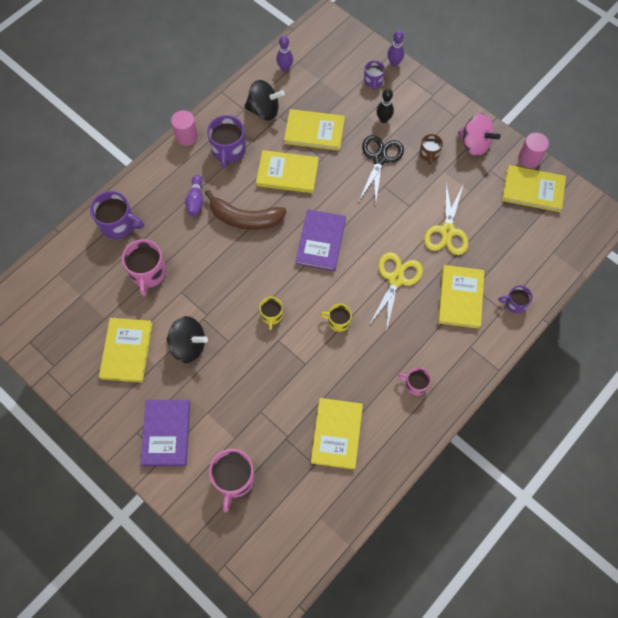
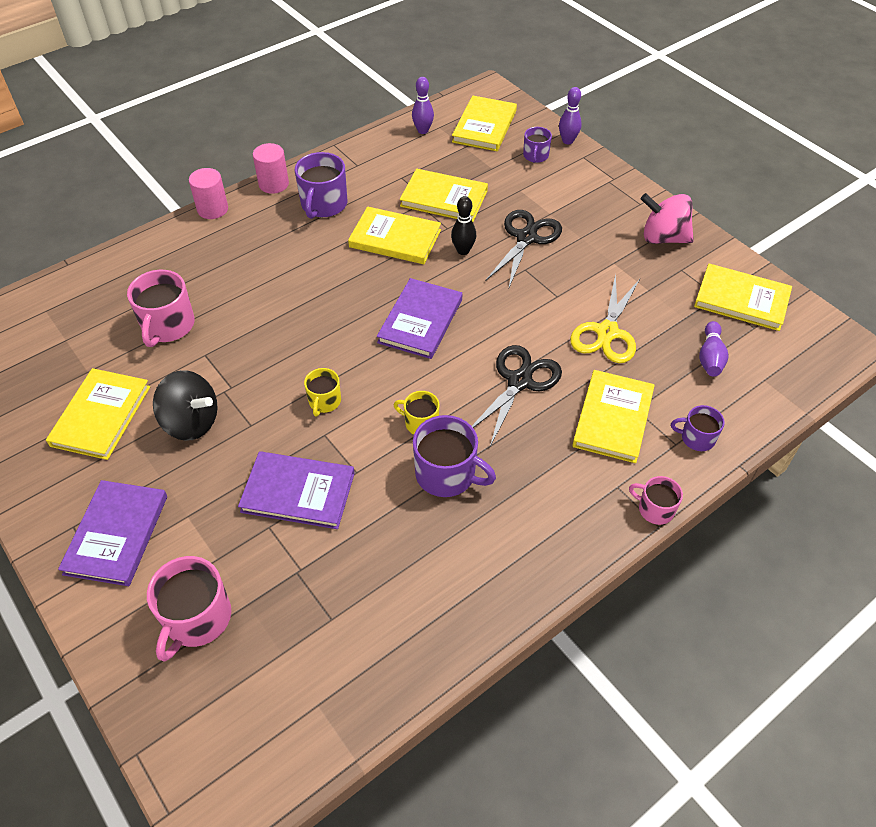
camera: 10 degrees right, 15 degrees down
(118, 224) = (149, 266): purple mug -> purple mug (447, 474)
(196, 200) = (262, 252): purple bowling pin -> purple bowling pin (710, 357)
(245, 218) = (322, 281): brown banana -> none
(264, 110) = (383, 169): black spinning top -> none
(272, 384) = (298, 492): none -> purple book
(336, 434) = (379, 578): yellow book -> yellow book (484, 126)
(383, 119) = (541, 196): black bowling pin -> black bowling pin (463, 251)
(396, 279) = (519, 381): yellow scissors -> black scissors
(415, 384) = (520, 526): pink mug -> pink mug (655, 509)
(429, 154) = (596, 241): brown mug -> none
(474, 144) = (663, 237): pink spinning top -> pink spinning top turned 150 degrees clockwise
(529, 158) = (740, 262): pink cylinder -> pink cylinder (212, 209)

